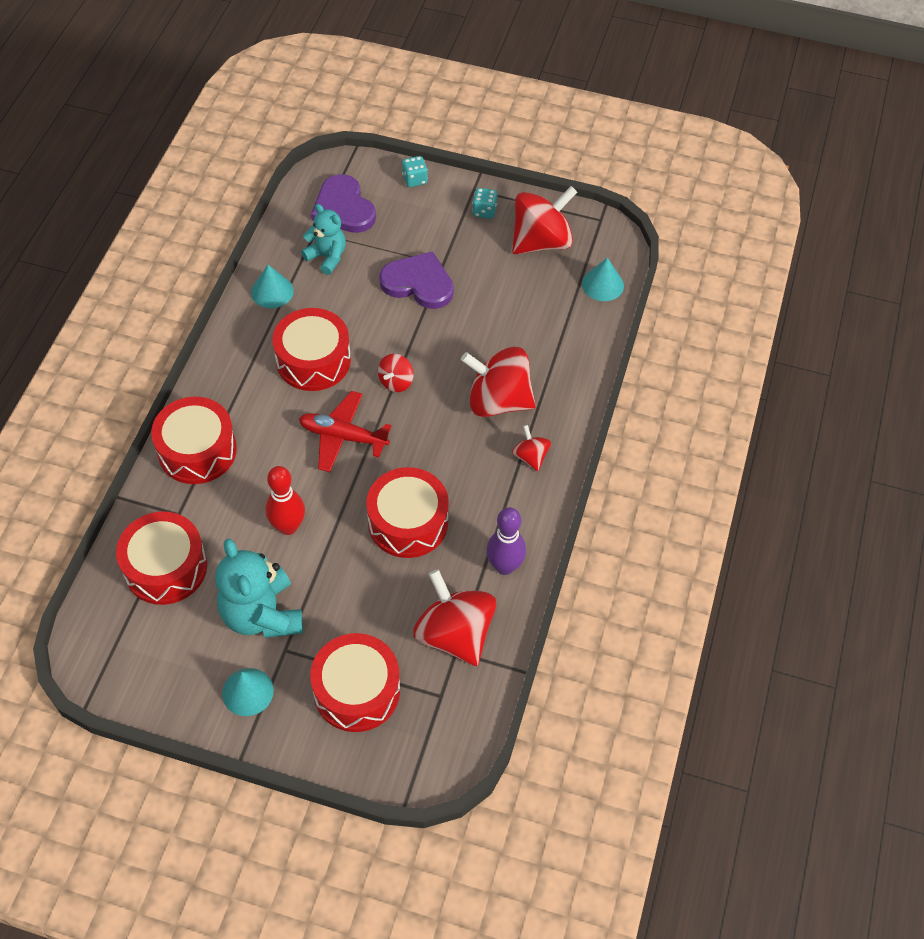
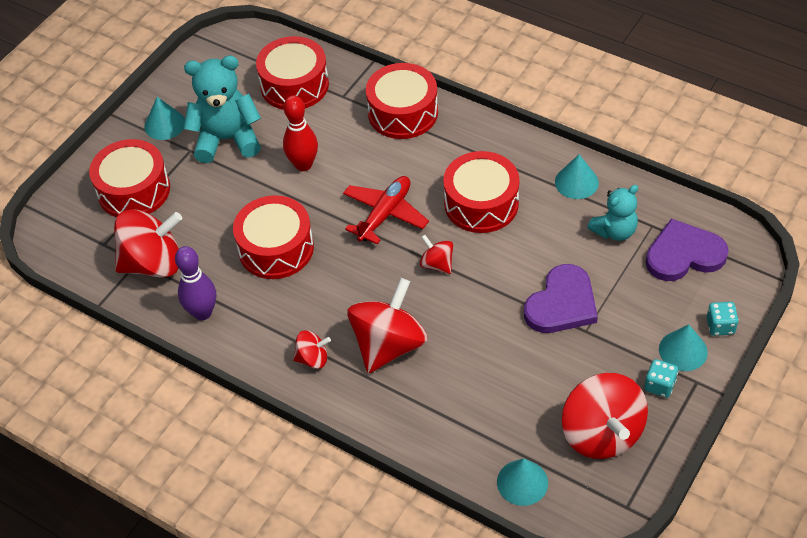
camera: 110 degrees right, 5 degrees down
(445, 200) = (683, 350): none -> turquoise cone

